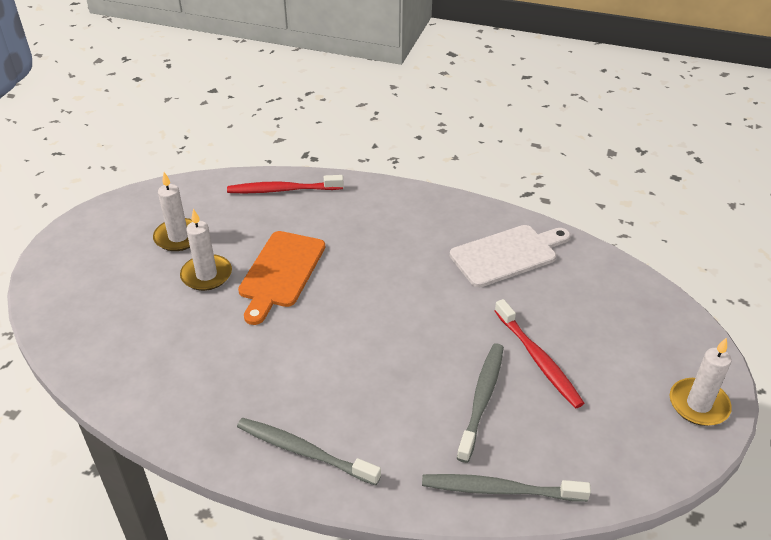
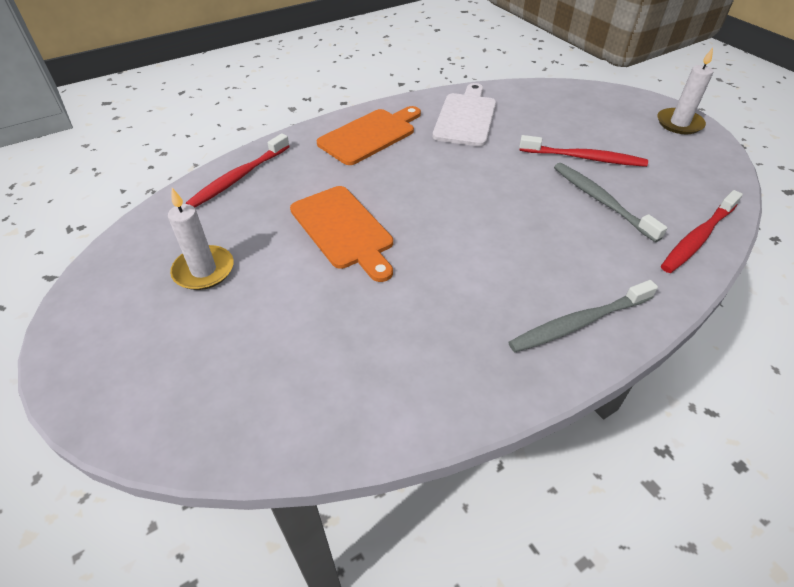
camera: 50 degrees left, 5 degrees up
(206, 275) = (285, 277): white candle -> none
(410, 218) = (370, 135): none -> orange cutting board
(499, 490) = (697, 238): grey toothbrush -> red toothbrush

